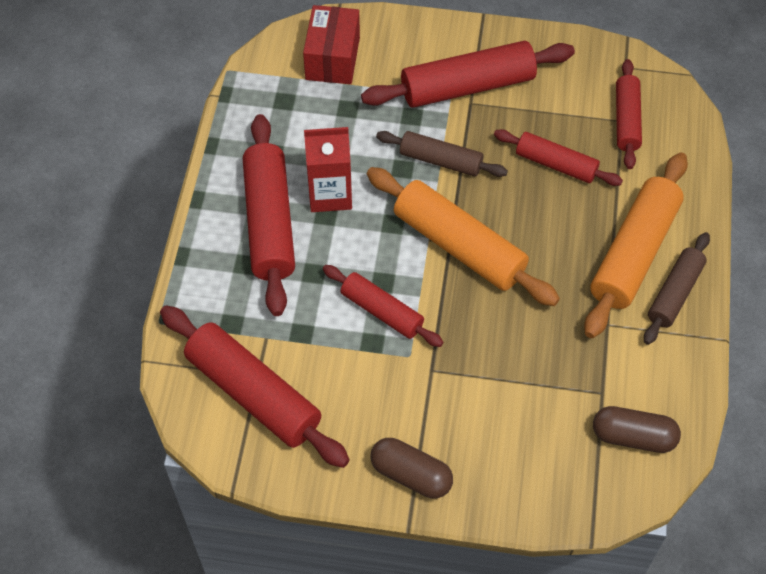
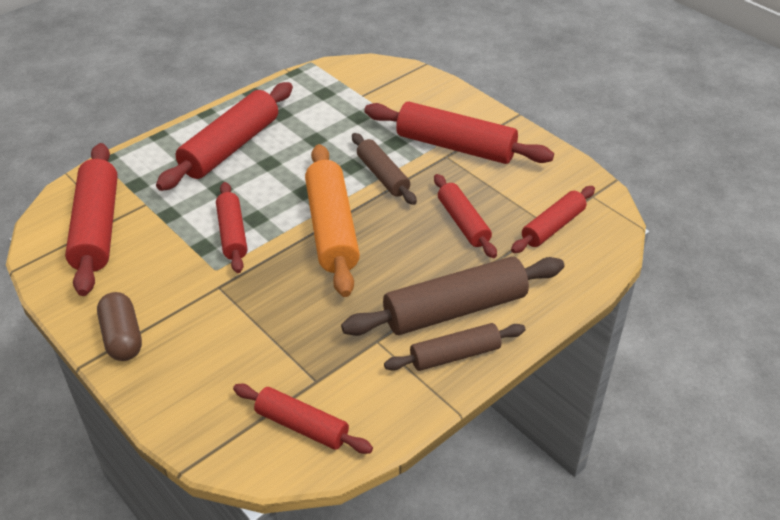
camera: 40 degrees right, 15 degrees down
(330, 194) = (287, 153): red carton -> none
(332, 58) = (383, 87): red box -> none
(633, 253) = (454, 309): orange rolling pin -> brown rolling pin
(633, 437) = (302, 426): brown capsule -> red rolling pin

